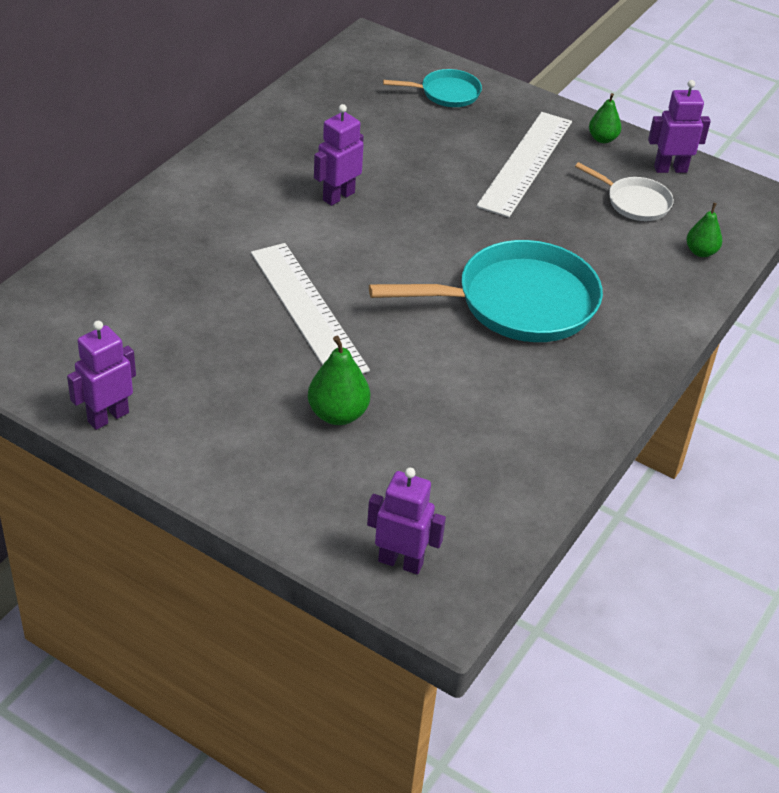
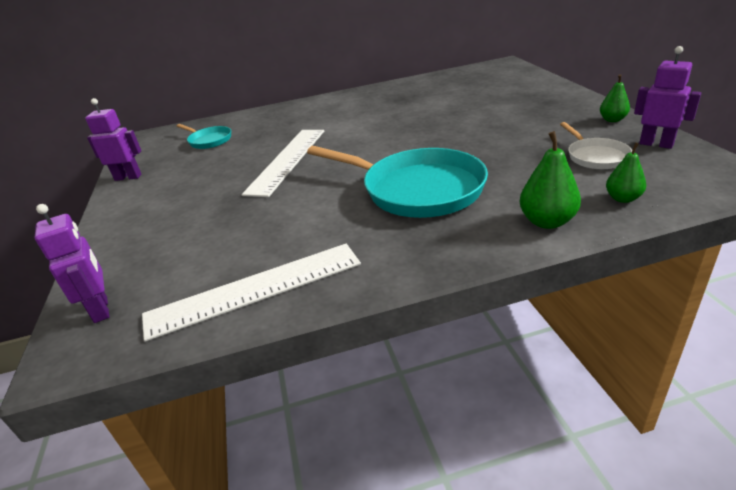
camera: 50 degrees right, 10 degrees down
(338, 196) = (385, 117): purple robot -> none
(338, 414) = (217, 212): green pear -> green pear (547, 221)
(446, 93) = (520, 86): turquoise pan -> turquoise pan (209, 140)
(525, 163) = (530, 122): white ruler -> white ruler (254, 289)

